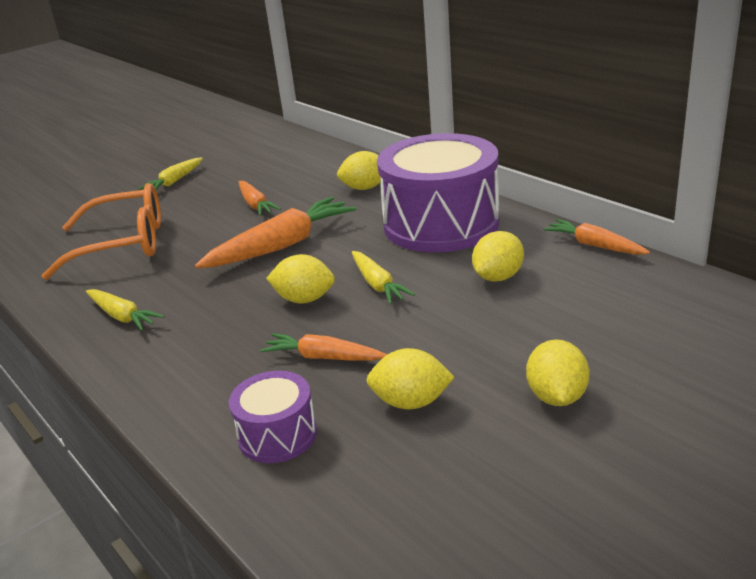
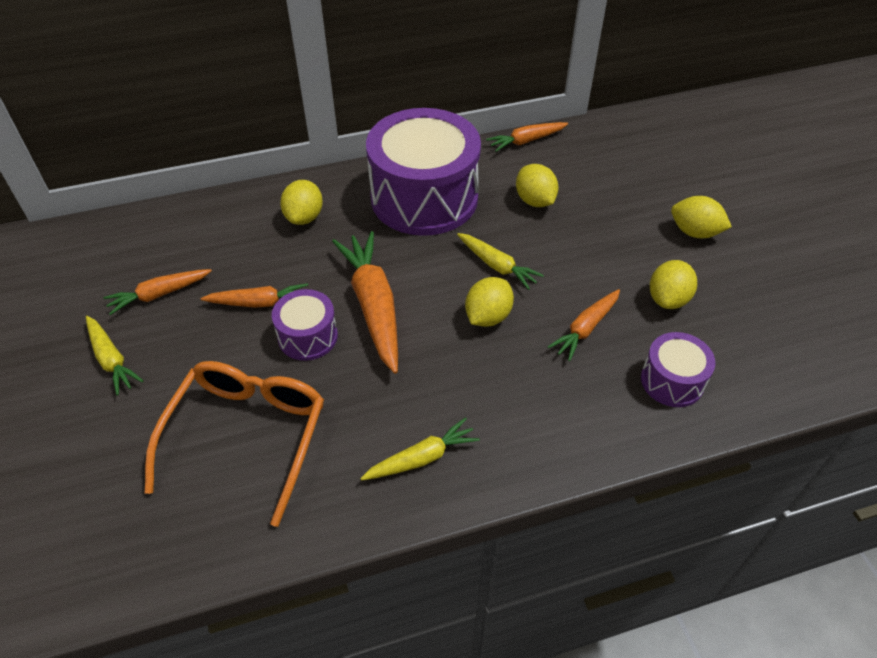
camera: 70 degrees left, 20 degrees up
(231, 232) = (308, 336): none -> purple drum
(242, 173) = (159, 294): none -> orange carrot
(377, 285) = (497, 266): yellow carrot -> yellow carrot turned 45 degrees clockwise

